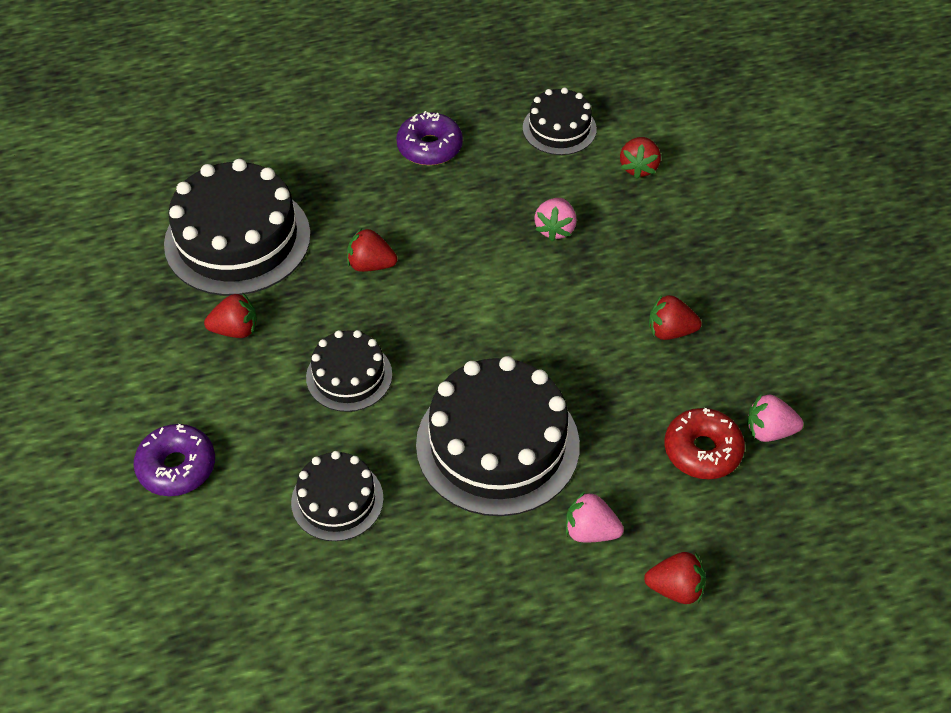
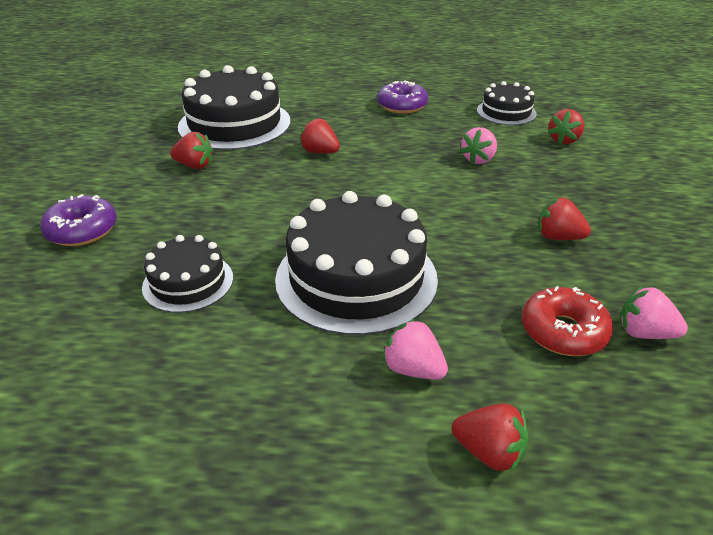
camera: 20 degrees right, 15 degrees down
(349, 376) = (258, 207): black cake -> none

